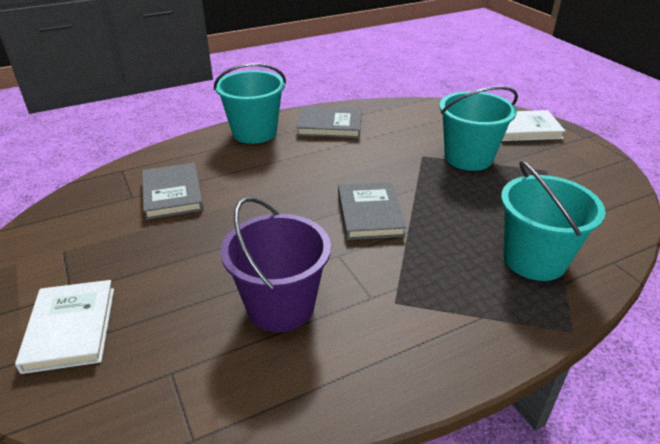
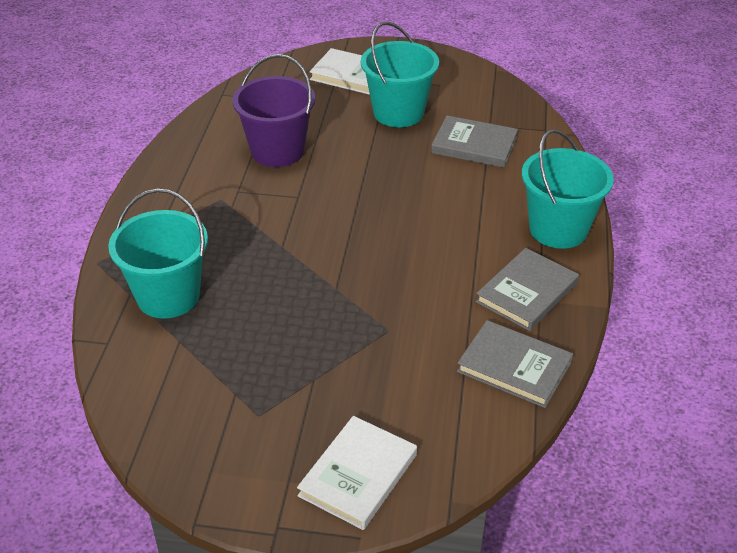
camera: 125 degrees right, 5 degrees up
(369, 214) = (329, 238): grey book -> grey book (514, 367)
(468, 158) = (348, 365): turquoise bucket -> turquoise bucket (398, 113)

